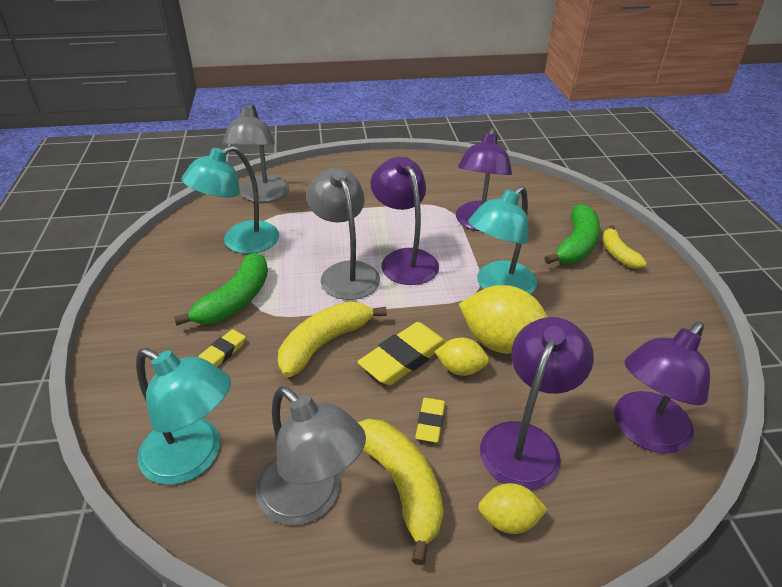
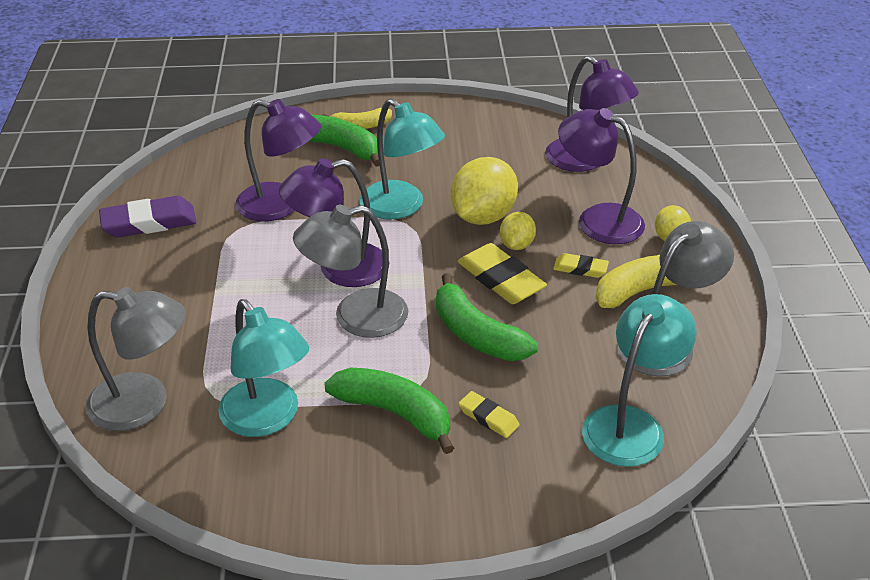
camera: 85 degrees left, 0 degrees up
(325, 343) = (476, 334): yellow banana -> green banana
(442, 172) = (149, 222): none -> purple eraser

